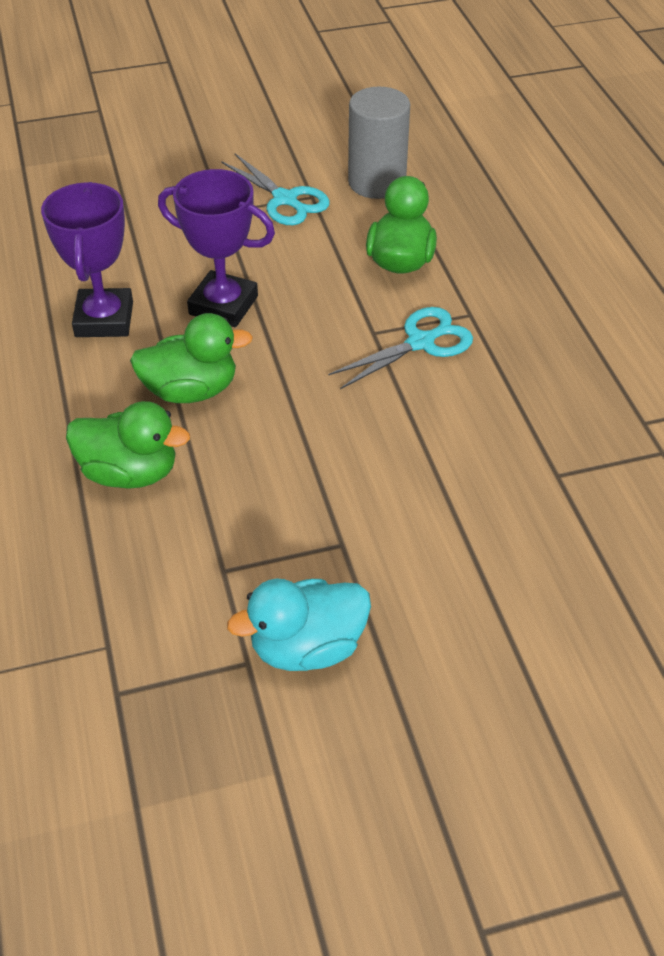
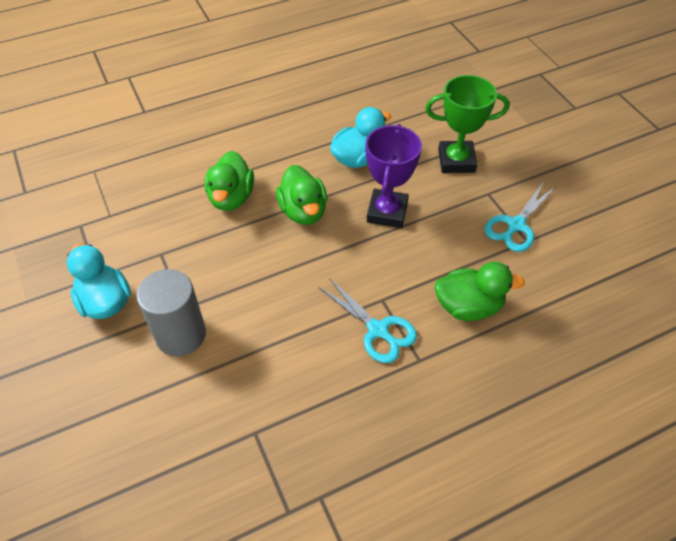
camera: 80 degrees right, 5 degrees up
(104, 319) = (358, 158): purple trophy -> turquoise duck
(152, 226) = (456, 161): none -> green trophy
(377, 182) = (563, 279): grey cylinder -> grey cylinder (180, 334)

